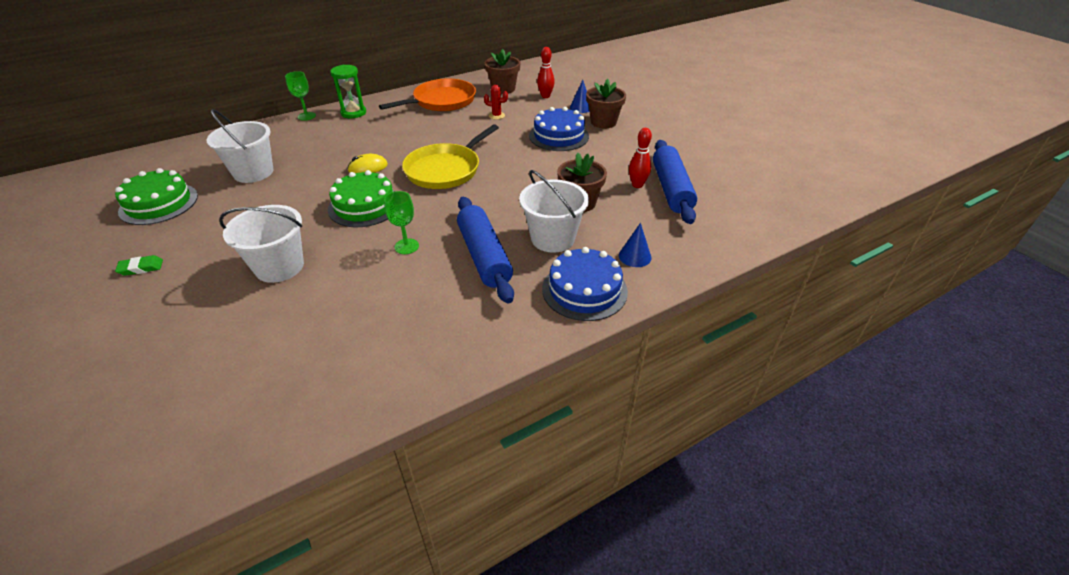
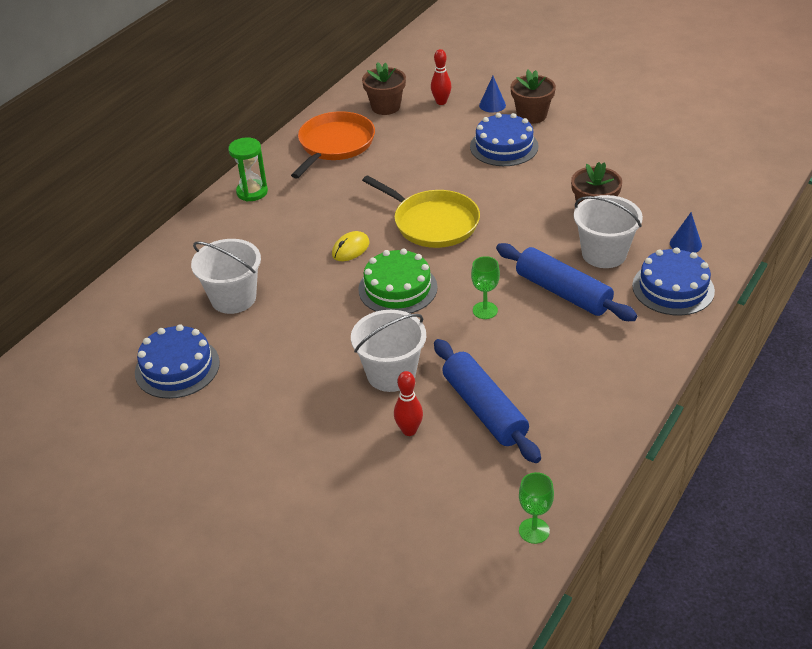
camera: 25 degrees left, 0 degrees up
(141, 268) = (257, 429): green eraser -> none
(159, 203) = (177, 367): green cake -> blue cake
(307, 116) = (202, 214): green goblet -> green goblet (534, 531)
(445, 169) = (432, 223): yellow pan -> yellow pan turned 60 degrees counterclockwise
(496, 116) = (415, 143): red cactus -> none
(637, 185) = (627, 175): red bowling pin -> red bowling pin (409, 430)
(671, 189) = (660, 168): blue rolling pin -> blue rolling pin (484, 409)

